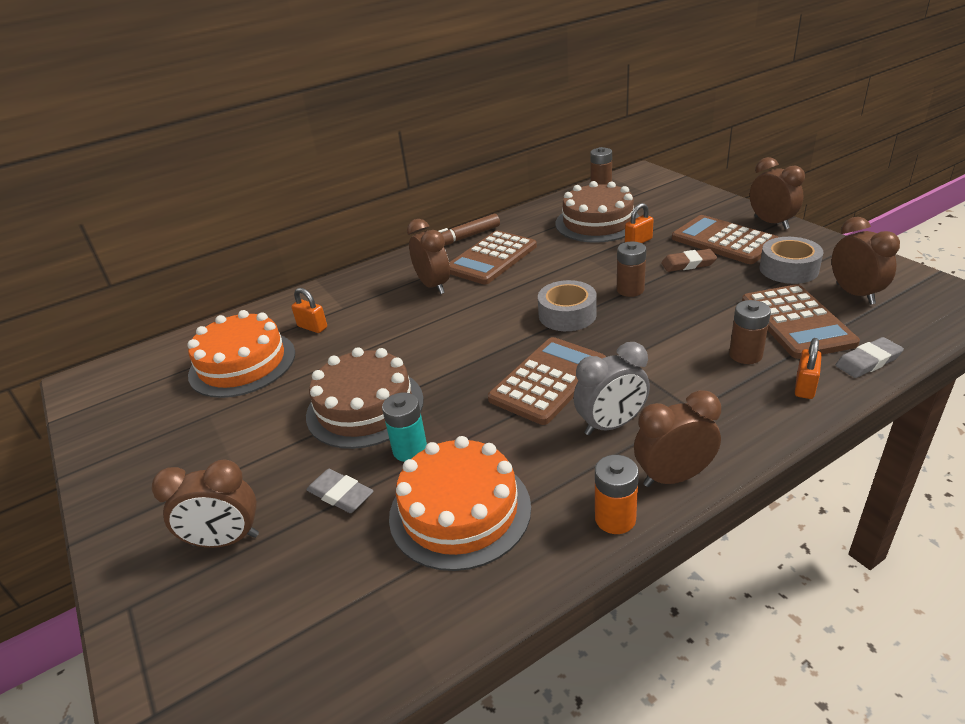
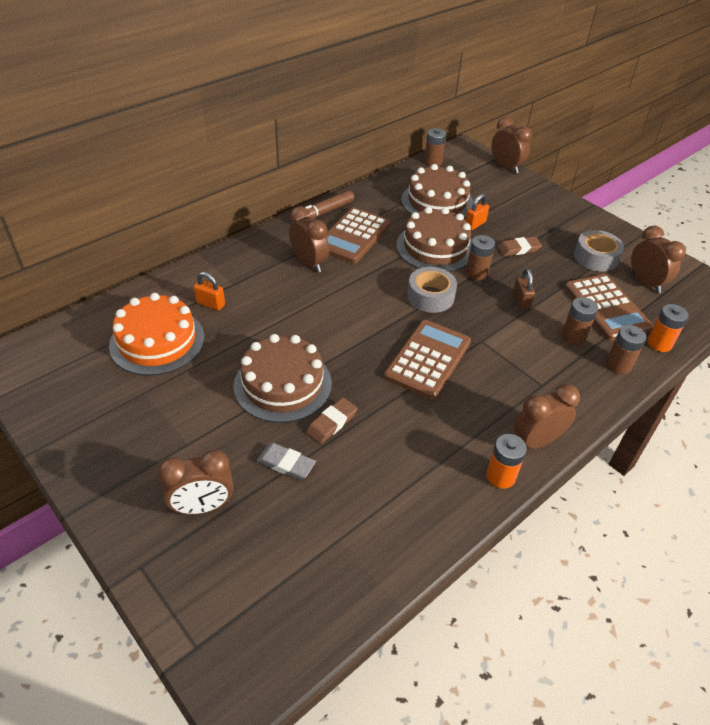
camera: 15 degrees left, 10 degrees up
(410, 450) = (331, 423): turquoise battery -> brown eraser
(460, 511) = (385, 474): orange cake -> none
(585, 266) = (435, 247): none -> brown cake
(611, 425) = (484, 399): grey clock -> none
(681, 317) = (521, 301): none -> brown padlock
(724, 241) = (543, 227): brown calculator -> none
(771, 223) = (577, 210): brown clock -> brown clock (506, 167)
(805, 387) = (618, 365): orange padlock -> brown battery
(868, 361) = (659, 343): grey eraser -> orange battery

